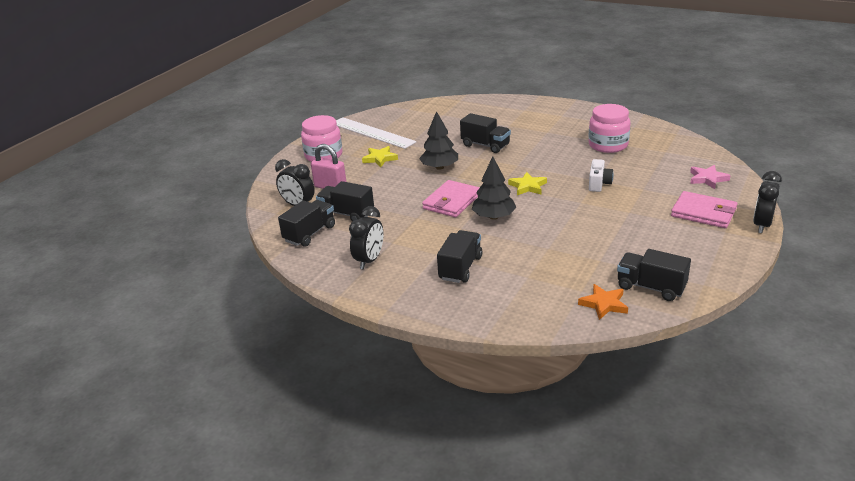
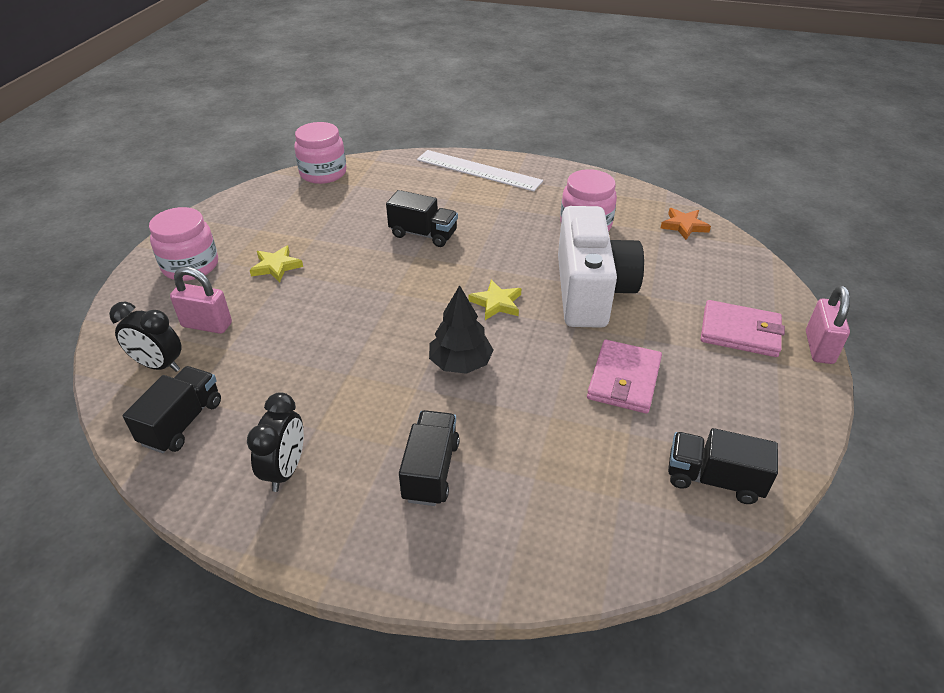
camera: 15 degrees left, 10 degrees up
(346, 214) = (237, 376): black truck -> none
(372, 133) = (259, 221): white ruler -> white ruler (478, 170)
(421, 107) = (323, 173): none -> pink jar
(439, 167) = (366, 277): black tree -> none
(452, 201) = (394, 339): pink wallet -> pink wallet (624, 379)
(599, 184) = (591, 291): white camera -> white camera, size x2.48
(604, 304) = (658, 522): orange star -> orange star (684, 226)
(707, 179) = (726, 273): pink star -> none
(761, 225) = (819, 347): black clock -> pink padlock

